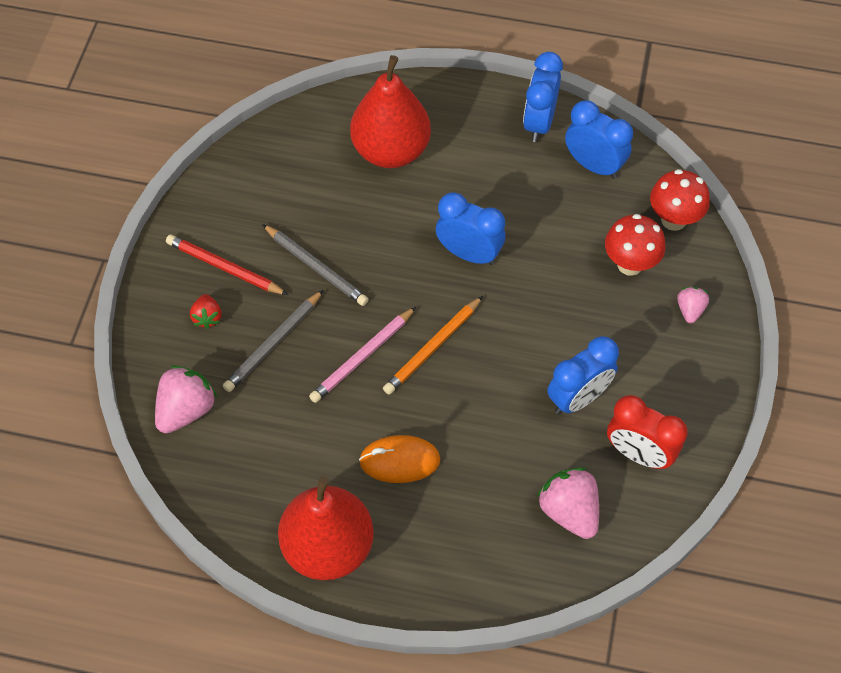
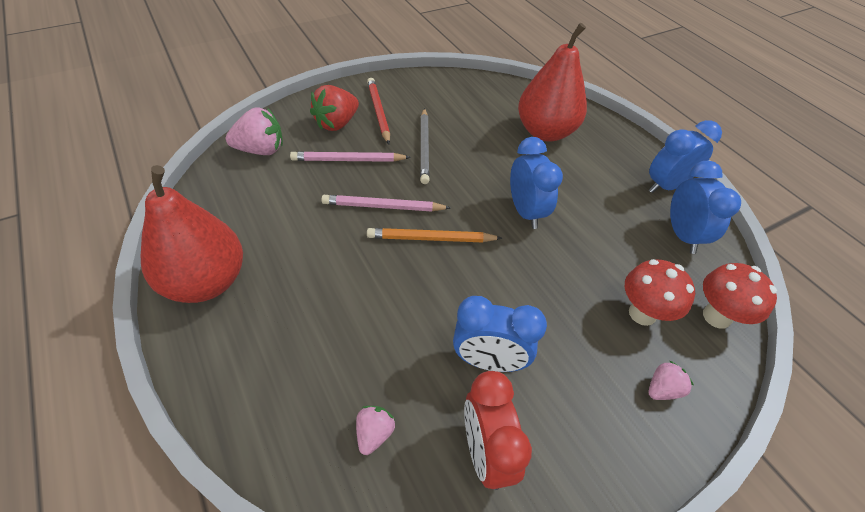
camera: 45 degrees right, 10 degrees down
(207, 317) = (336, 123): red strawberry -> red strawberry, size x1.78
(273, 344) = (348, 160): grey pencil -> pink pencil
(399, 461) = (318, 278): orange mouse -> none
(569, 511) = (374, 433): pink strawberry -> pink strawberry, size x0.56

